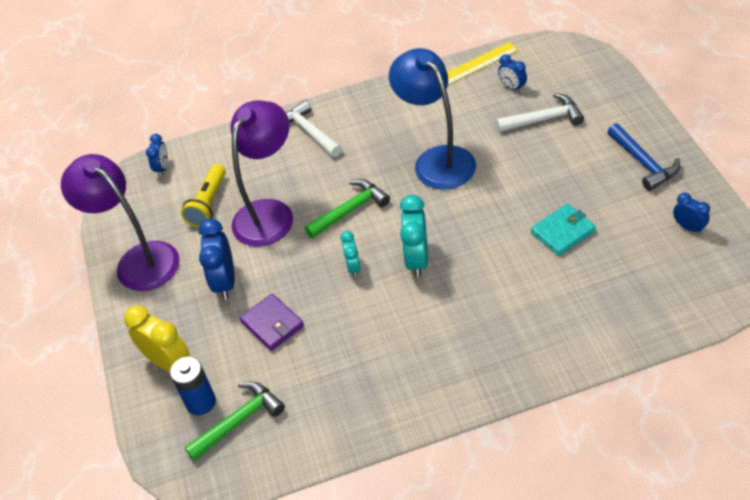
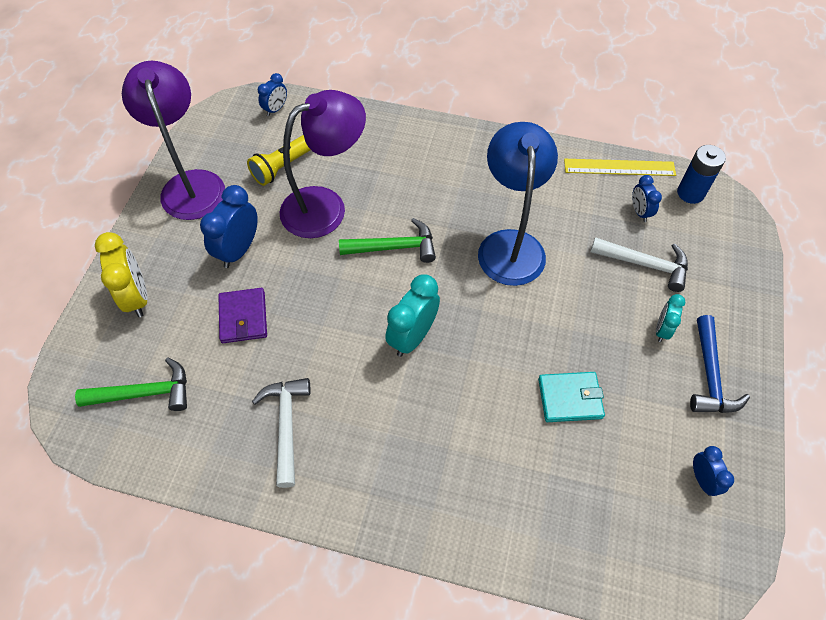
camera: 25 degrees right, 10 degrees up
(201, 402) = (130, 353): blue battery -> blue battery (690, 193)
(309, 132) = (420, 147): white hammer -> white hammer (286, 425)
(353, 267) = (352, 307): turquoise clock -> turquoise clock (662, 330)

